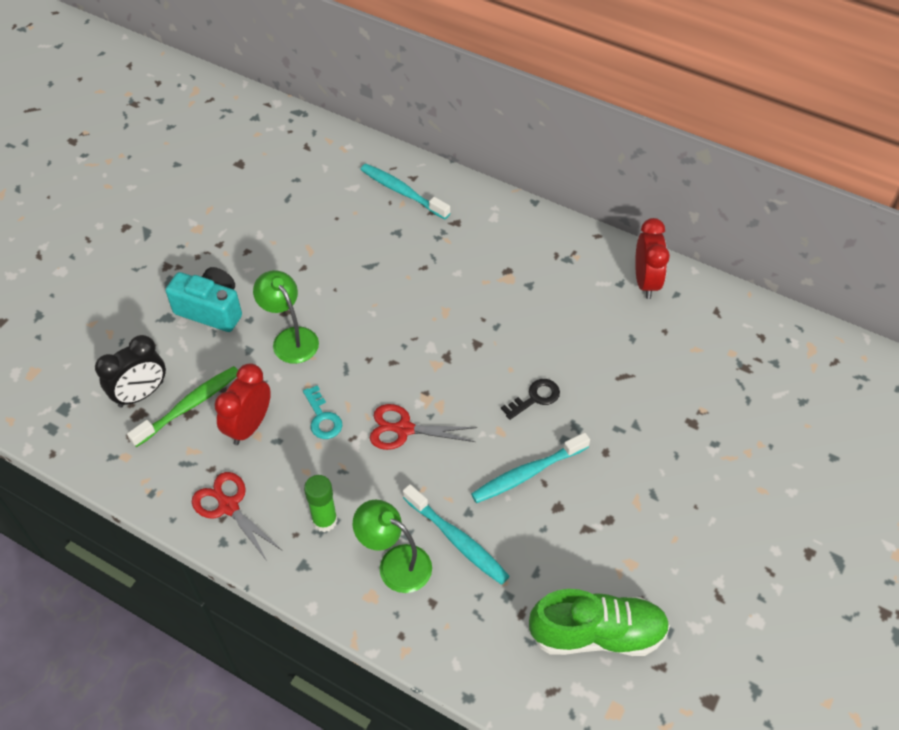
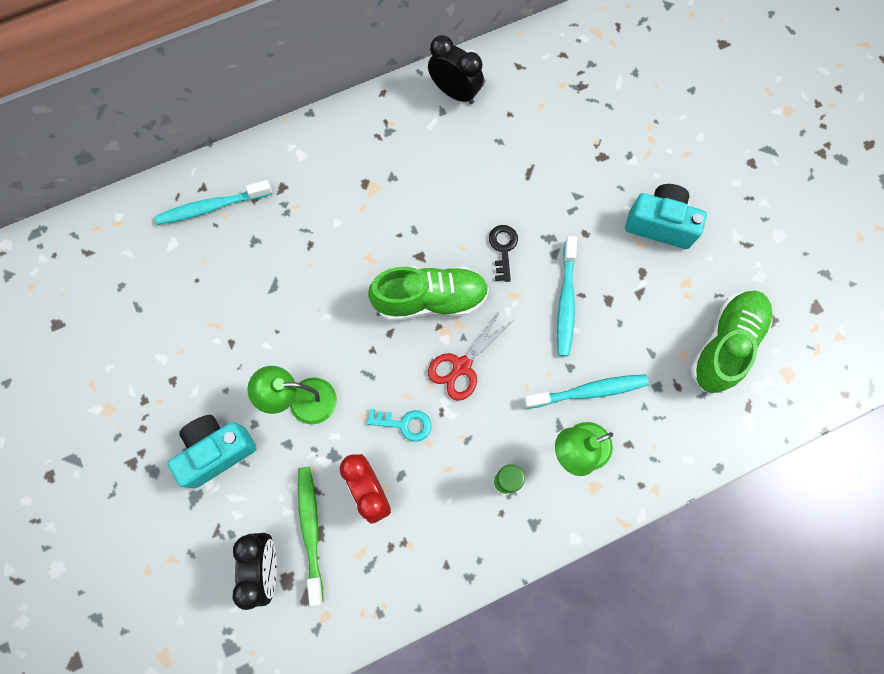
camera: 55 degrees left, 20 degrees up
(228, 506) = (438, 553): red scissors -> none
(444, 373) = (430, 300): none -> green shoe
(645, 282) = (455, 93): red clock -> black clock
(670, 507) = (660, 224): none -> turquoise camera

